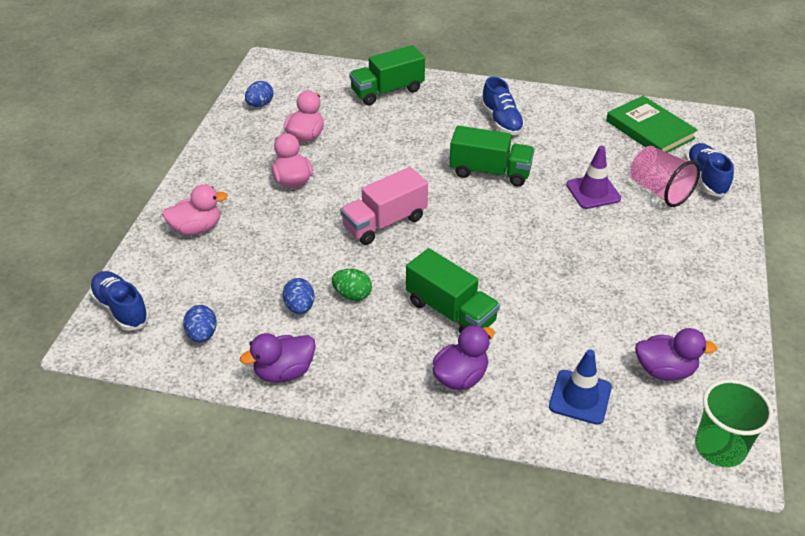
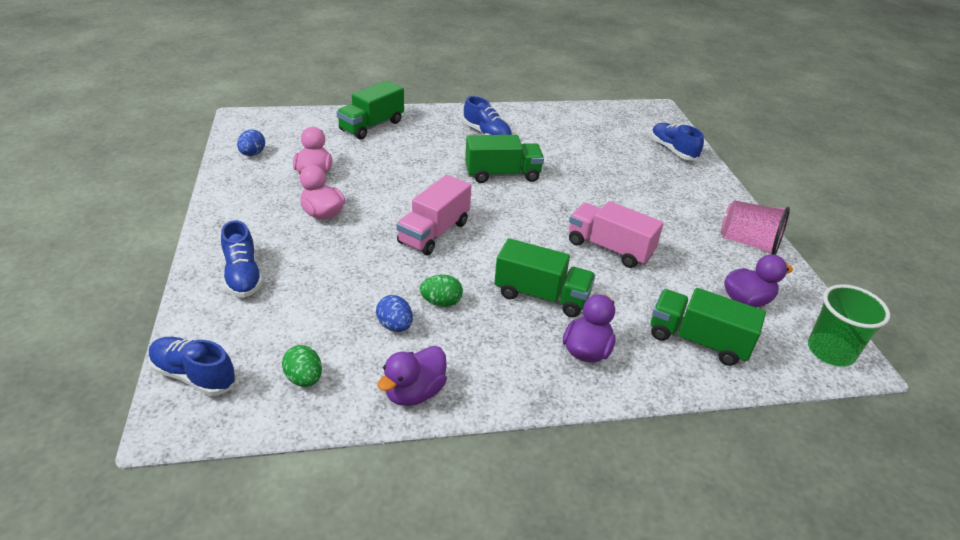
camera: 25 degrees left, 5 degrees down
(197, 228) = (243, 275): pink duck -> blue shoe
(202, 334) = (304, 378): blue egg -> green egg
(552, 278) = (609, 248): none -> pink truck
(580, 397) = (698, 340): blue traffic cone -> green truck
(593, 192) = (596, 175): purple traffic cone -> none
(649, 130) = (608, 123): green book -> none
(659, 191) = (645, 165): pink cup -> pink cup (748, 243)

